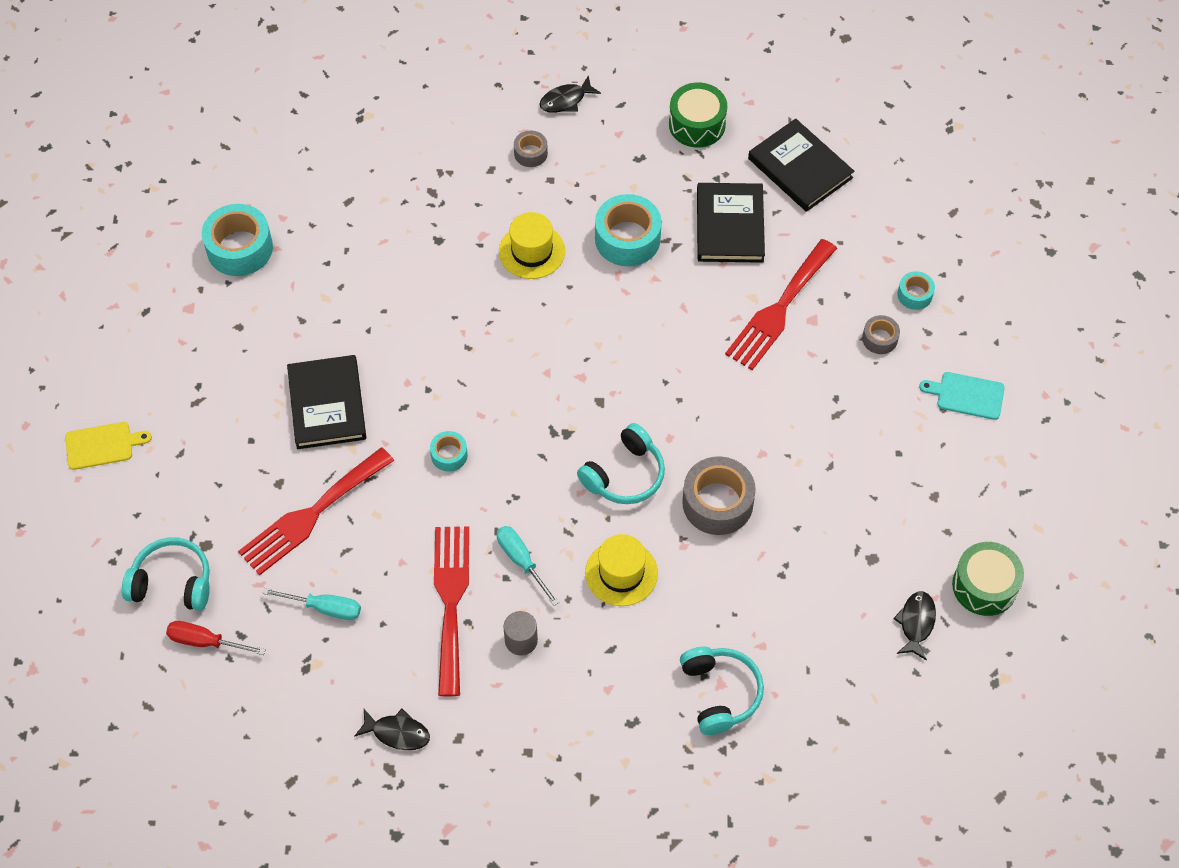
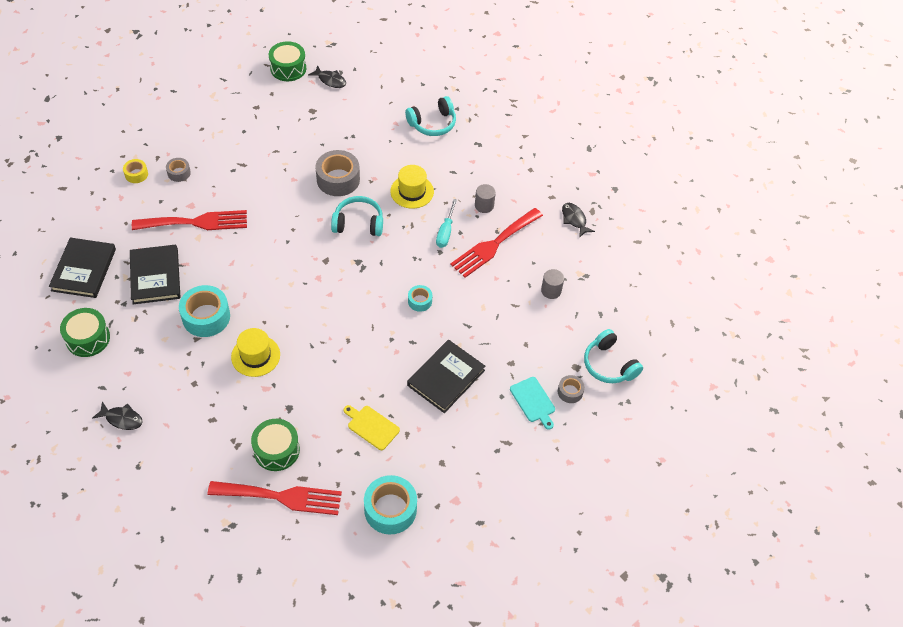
camera: 135 degrees left, 5 degrees down
(102, 445) = (578, 465): yellow cutting board -> yellow cutting board (371, 426)
(205, 641) = (619, 325): red screwdriver -> none
(311, 515) = (512, 334): red fork -> red fork (281, 497)
(325, 608) = (551, 290): turquoise screwdriver -> grey cylinder
(401, 199) = (276, 450): none -> green drum
(530, 153) = (181, 407): grey tape -> grey tape (570, 392)
(720, 693) = (432, 123): turquoise headphones -> turquoise headphones turned 150 degrees counterclockwise
(730, 225) = (155, 276): black book -> black book turned 60 degrees counterclockwise
(914, 294) = (136, 174): turquoise tape -> yellow tape
(916, 623) = (330, 80): black fish -> black fish turned 120 degrees counterclockwise
(967, 395) = (185, 124): turquoise cutting board -> turquoise cutting board (533, 401)

